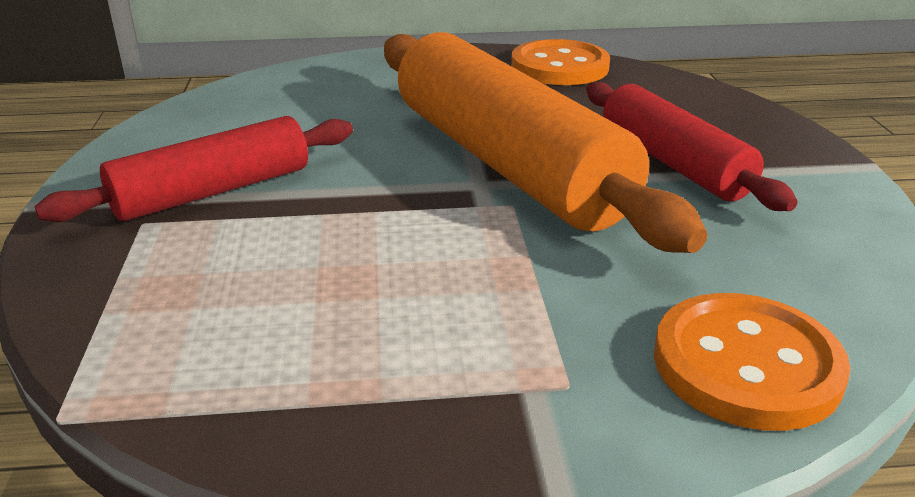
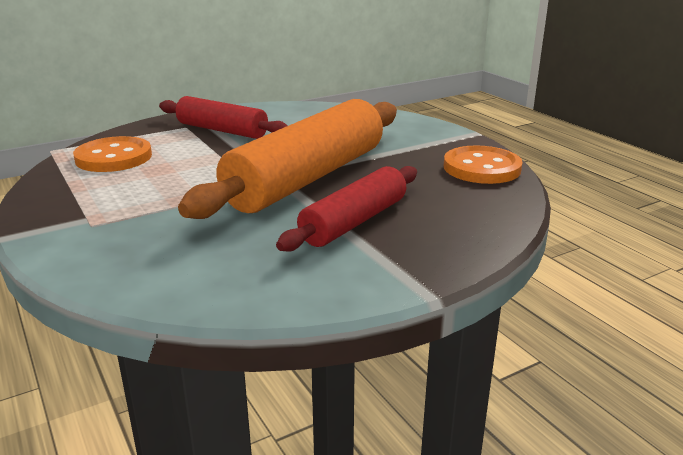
camera: 65 degrees right, 5 degrees down
(746, 365) = (120, 264): orange button -> orange button (114, 157)

